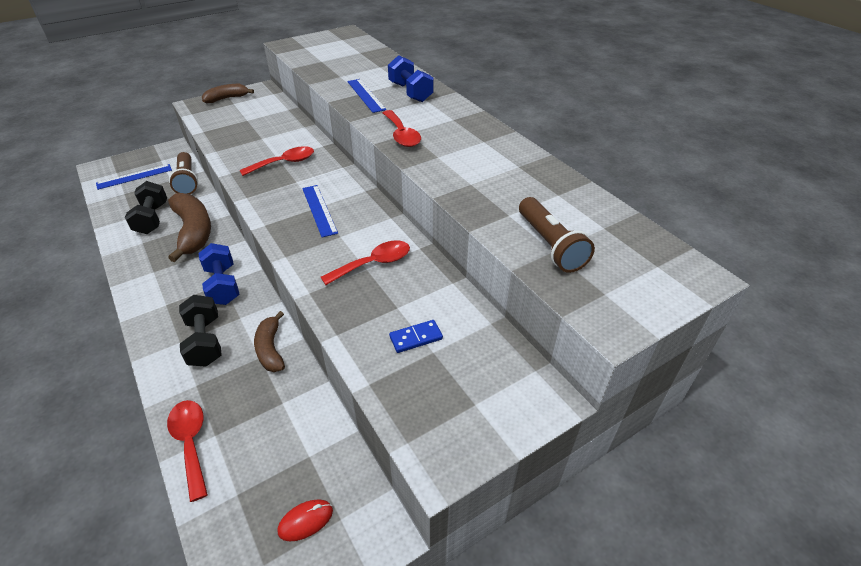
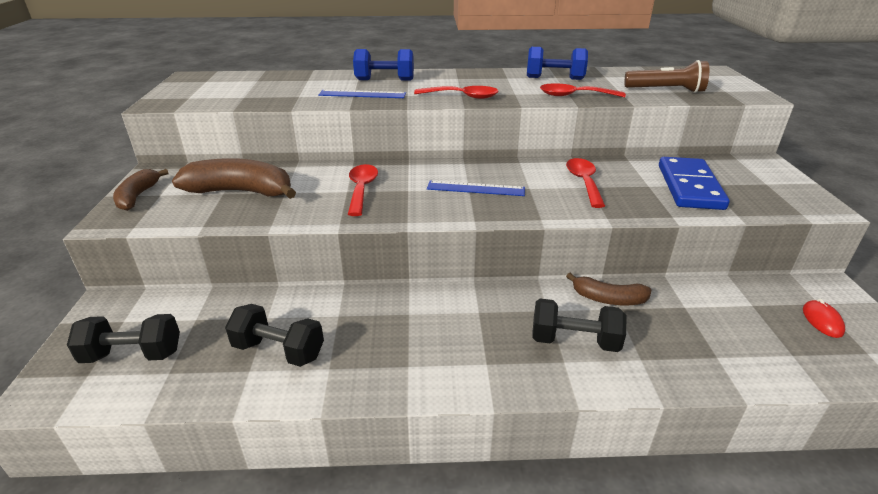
camera: 60 degrees left, 10 degrees down
(134, 176) = (133, 355): blue ruler -> black dumbbell
(187, 181) = (220, 304): brown flashlight -> none
(191, 443) = (725, 375): red spoon -> red spoon (574, 96)
(193, 231) = (352, 317): brown banana -> brown banana (241, 192)
(223, 285) = (483, 312): blue dumbbell -> blue dumbbell (554, 78)
(416, 338) = (690, 187): blue domino -> blue domino, size x2.19

